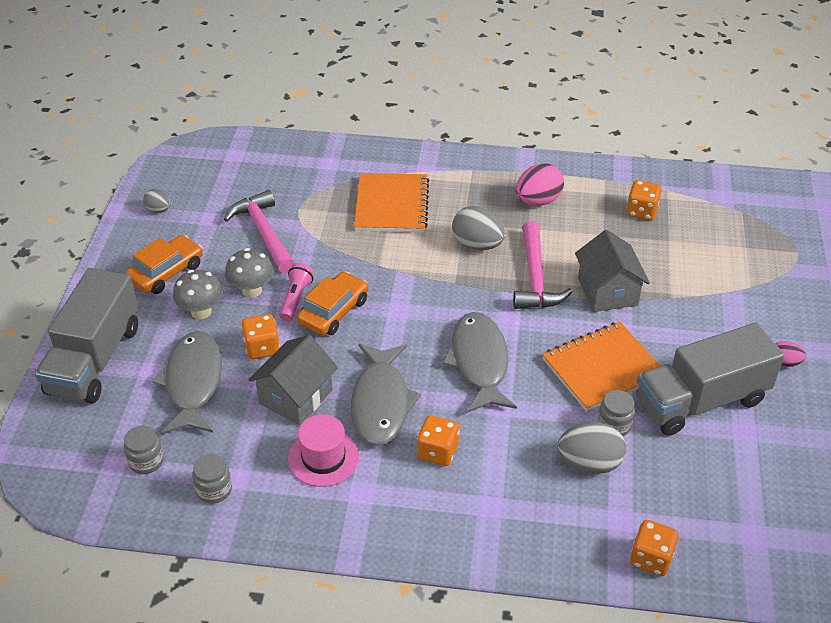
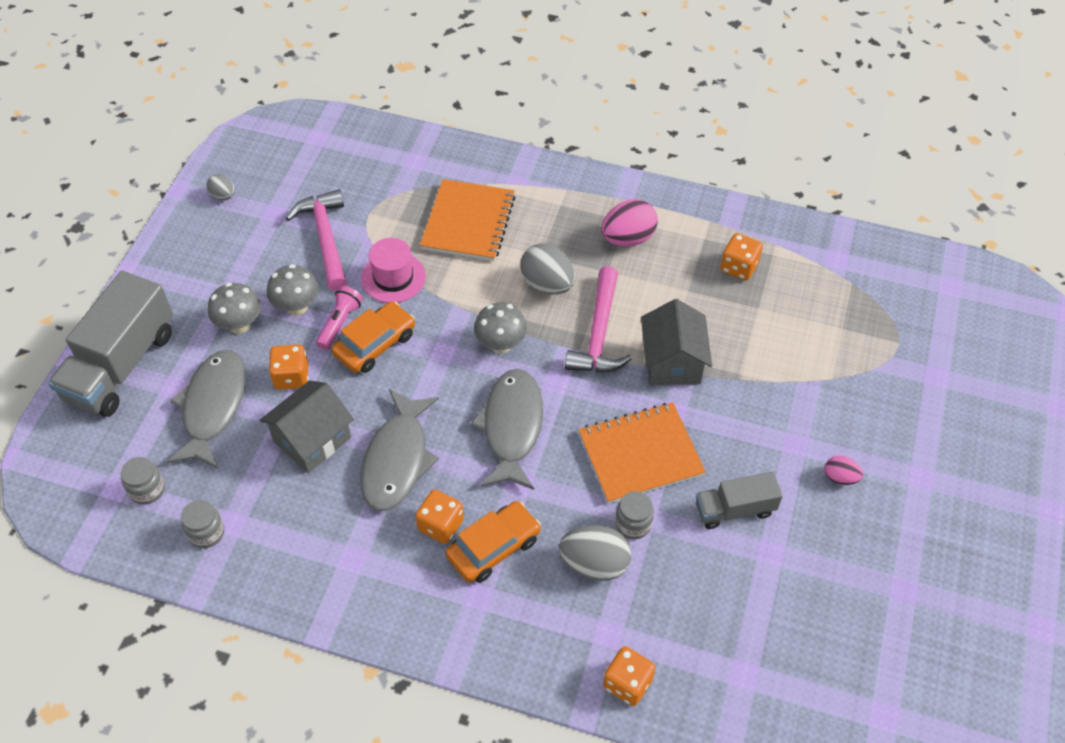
camera: 10 degrees right, 10 degrees up
(166, 272) = (214, 272): orange car -> orange car (493, 547)
(323, 458) = (323, 514): pink hat -> pink hat (393, 277)
(449, 297) = (501, 344): none -> grey mushroom
(701, 401) = (734, 509): grey truck -> grey truck, size x0.55

